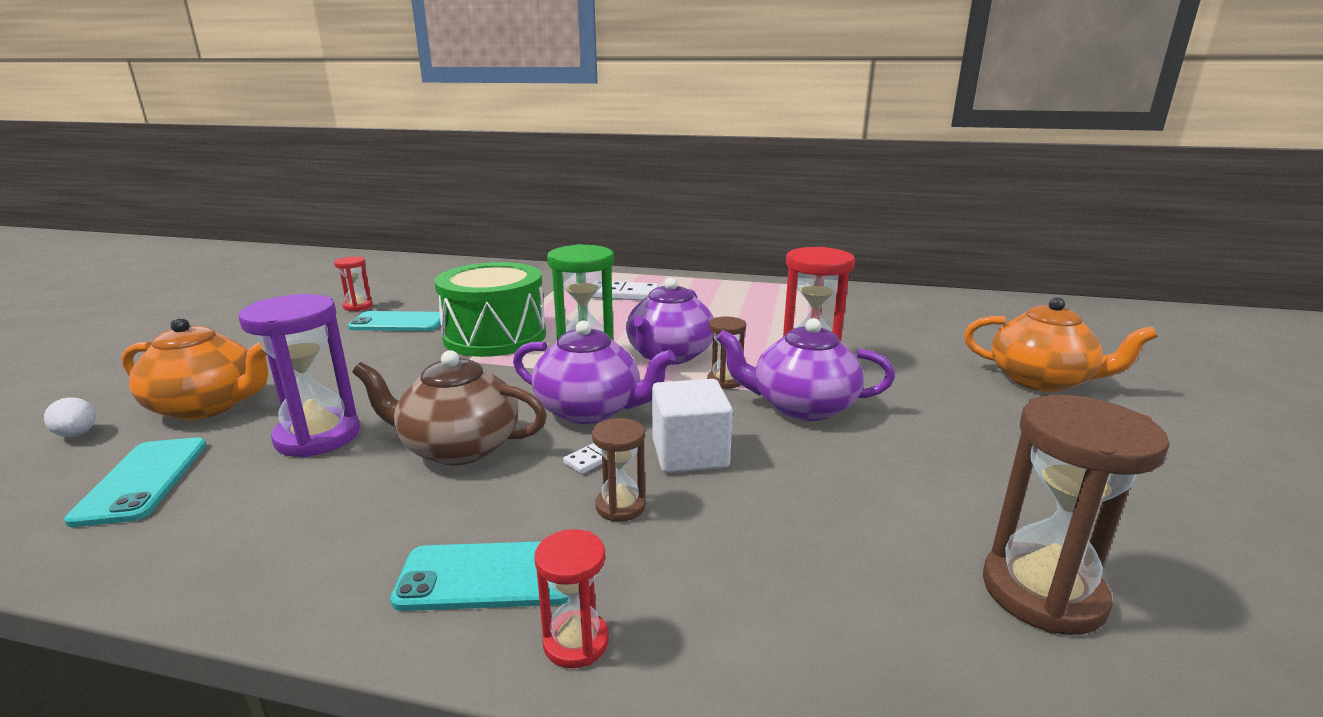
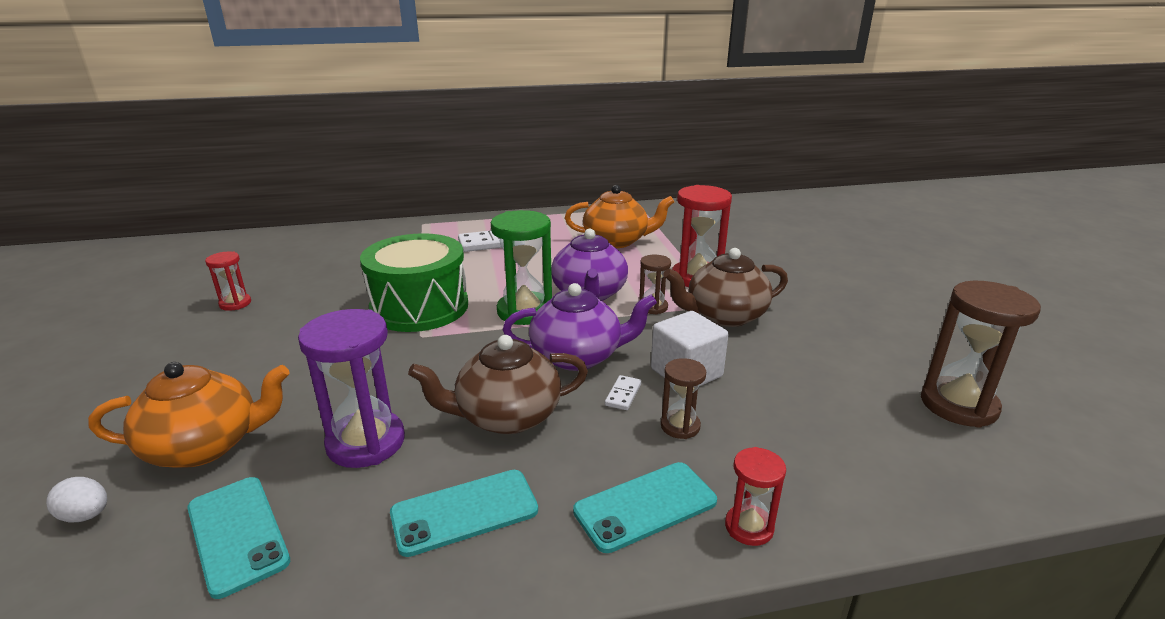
camera: 25 degrees left, 5 degrees up
(398, 322) = (303, 312): turquoise phone -> turquoise phone (464, 512)
(801, 406) = (724, 316): purple teapot -> brown teapot
(1041, 380) = (848, 261): orange teapot -> orange teapot (617, 241)

